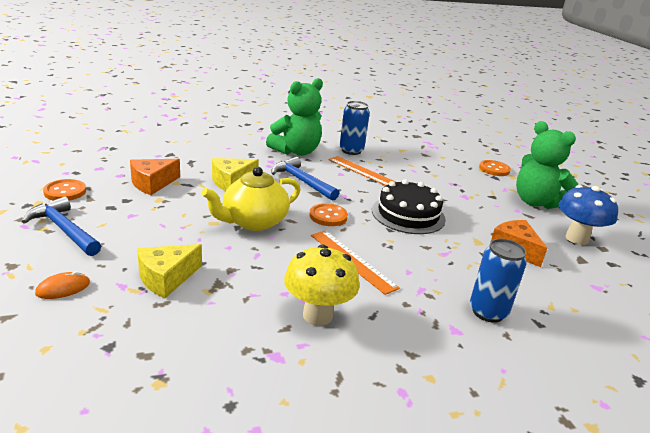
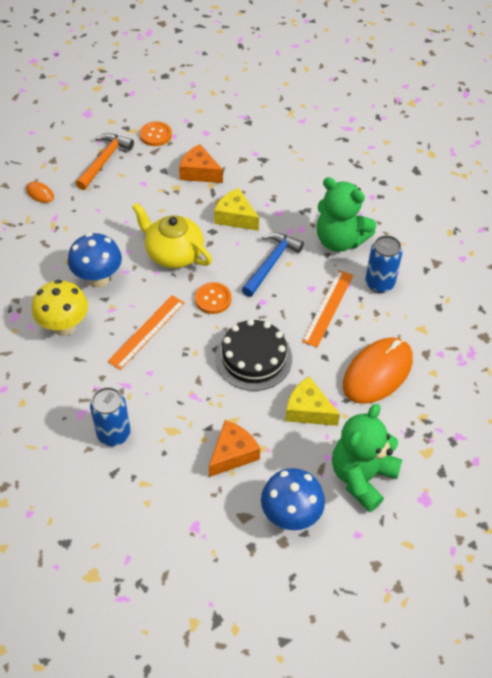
camera: 75 degrees right, 25 degrees up
(64, 230) = (104, 161): blue hammer -> orange hammer
(166, 278) = (72, 234): yellow cheese -> yellow cheese (308, 410)
(256, 275) = (98, 279): none -> blue mushroom
(438, 173) = (377, 372): none -> orange mouse
(494, 169) = (434, 430): orange button -> none

